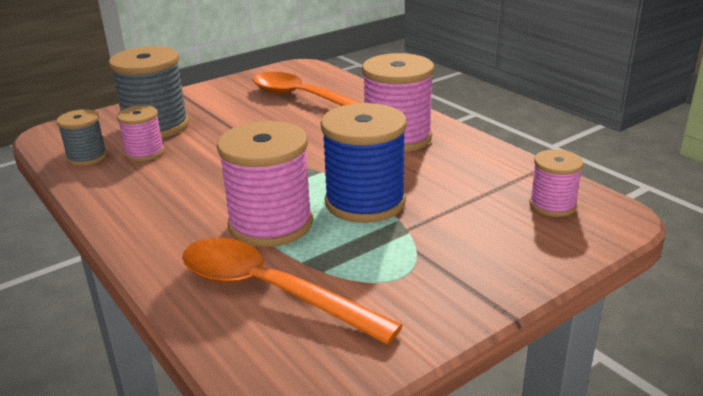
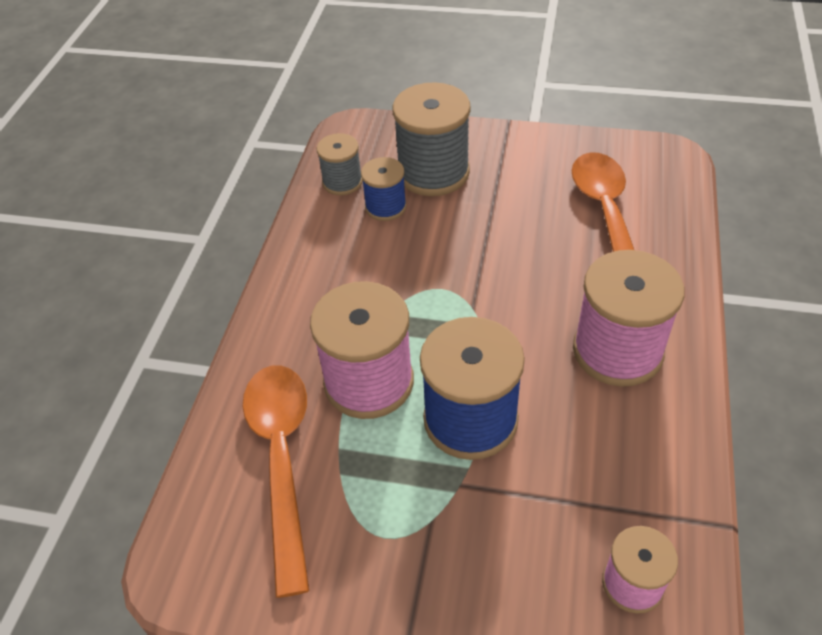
camera: 50 degrees right, 20 degrees up
(144, 153) = (385, 207): pink spool -> blue spool

